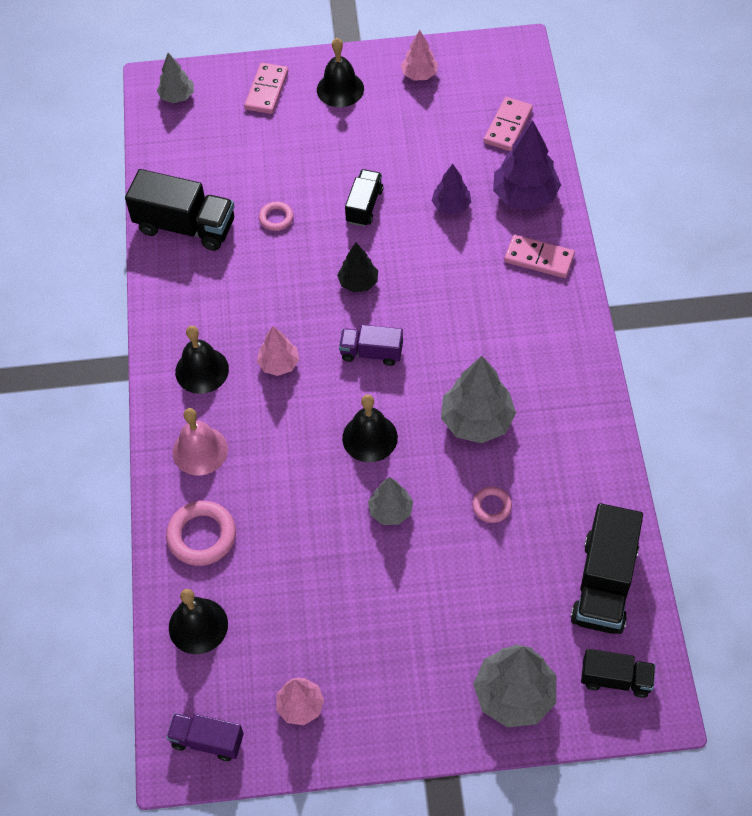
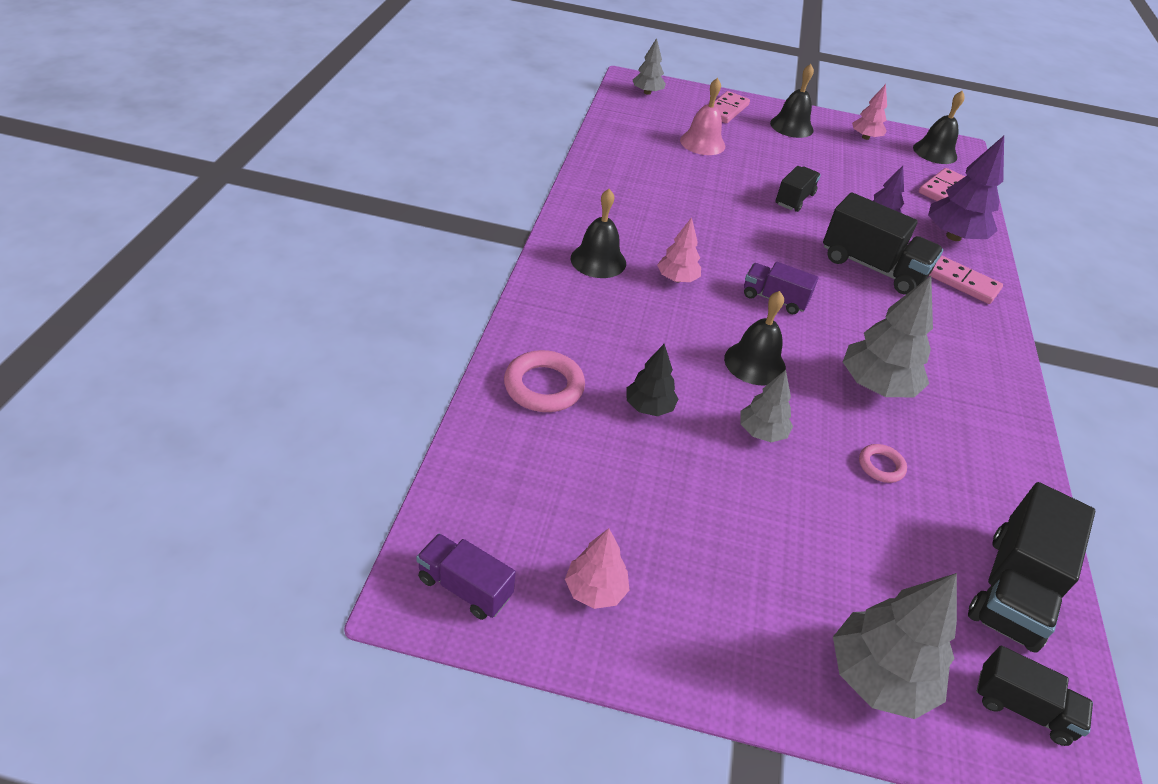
camera: 10 degrees right, 15 degrees down
(185, 226) = (622, 165): black truck -> black truck (872, 267)
(198, 625) = (505, 465): black bell -> black bell (935, 152)
(200, 450) = (571, 318): pink bell -> pink bell (702, 143)
(276, 218) = (708, 183): pink ring -> none
(358, 282) = (774, 246): black tree -> black tree (649, 407)

